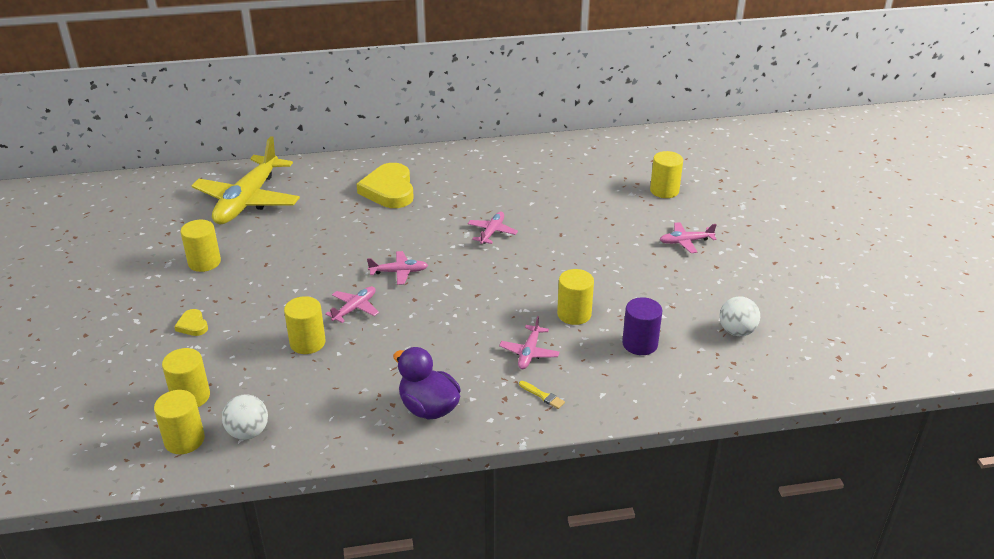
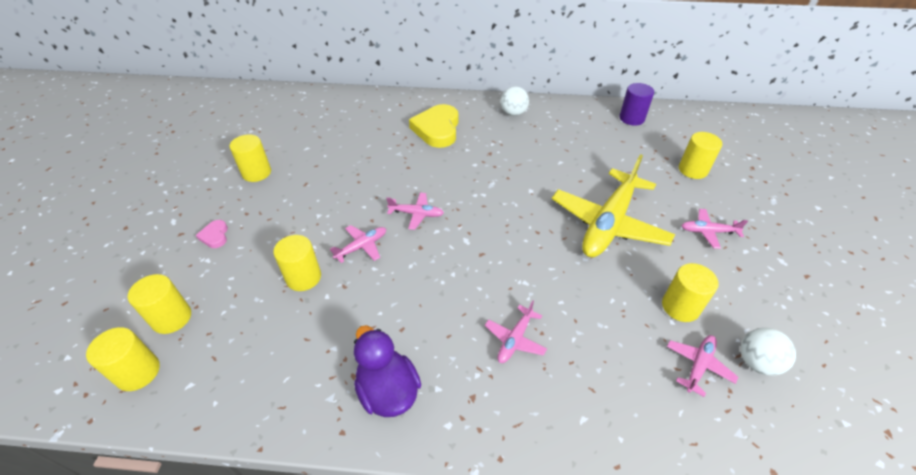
camera: 15 degrees right, 10 degrees up
(192, 325) = (215, 236): yellow heart -> pink heart
(248, 200) = (319, 120): yellow plane -> yellow plane (608, 223)
(248, 432) = (200, 378): white ball -> white ball (513, 113)
(492, 232) = (515, 187): pink plane -> pink plane (698, 365)
(543, 396) = (515, 404): yellow brush -> none
(574, 314) = (574, 298): yellow cylinder -> yellow cylinder (680, 307)
(640, 344) = (639, 355): purple cylinder -> purple cylinder (631, 118)

